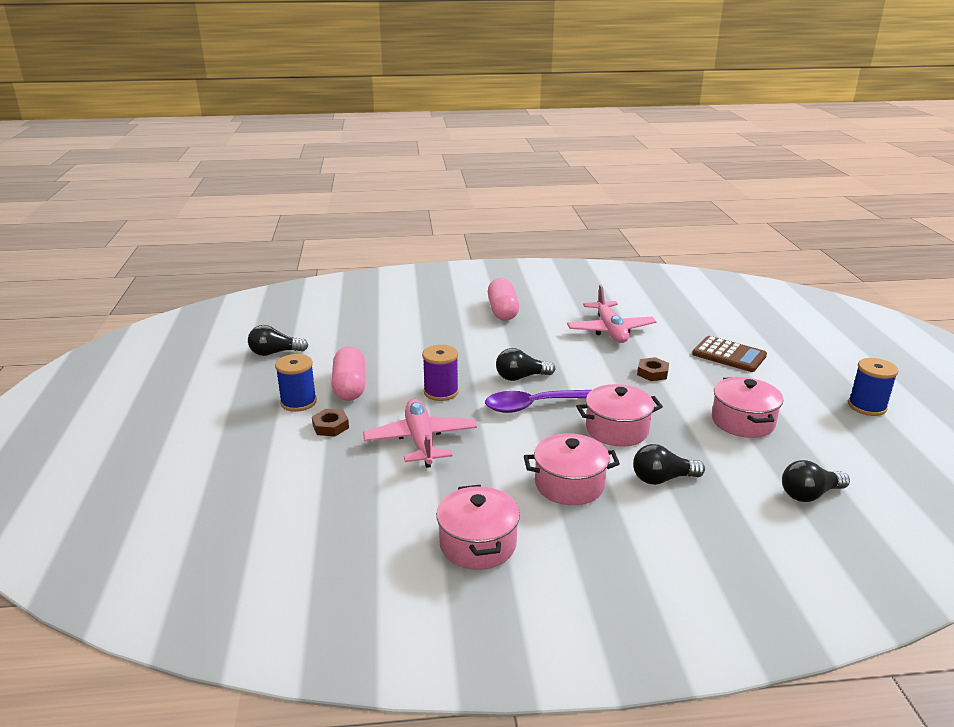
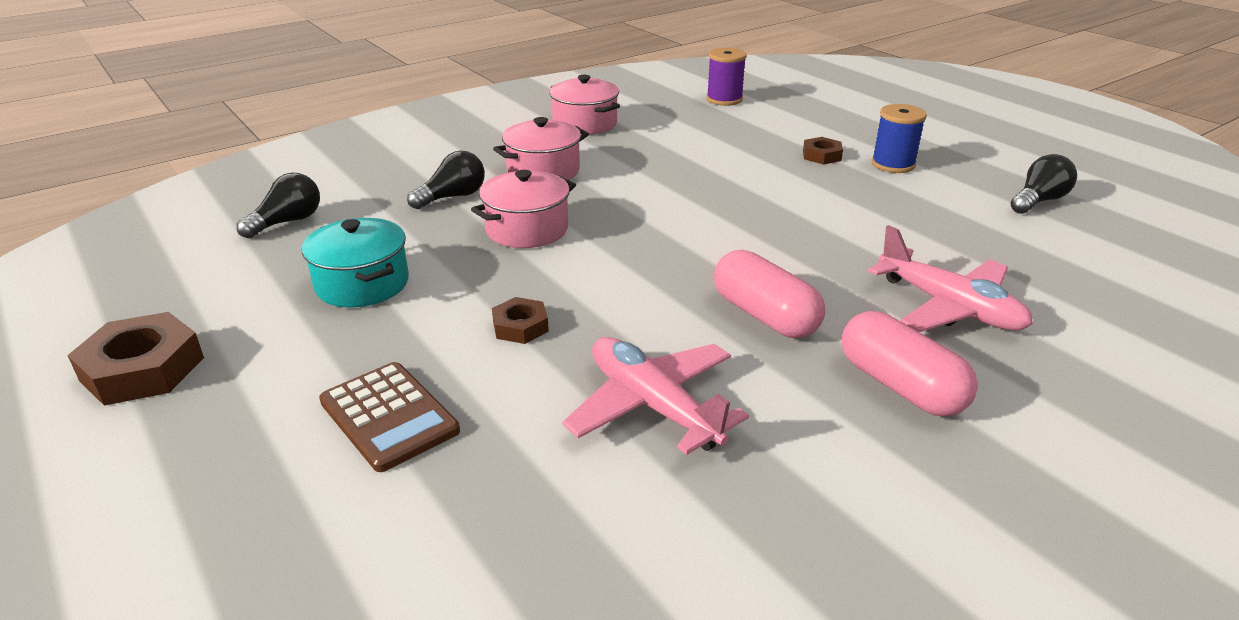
camera: 150 degrees right, 5 degrees up
(349, 387) = (878, 191): pink capsule -> pink capsule (764, 315)
(421, 441) = (721, 167): pink plane -> pink plane (949, 307)
(441, 392) = (773, 213): purple spool -> purple spool (724, 99)
(521, 377) = (704, 260): black light bulb -> none
(537, 405) = (644, 230): purple spoon -> none
(729, 355) = (389, 416): brown calculator -> brown calculator turned 135 degrees counterclockwise
(743, 421) = (362, 284): pink pot -> turquoise pot
(867, 406) = (143, 369): blue spool -> brown nut

